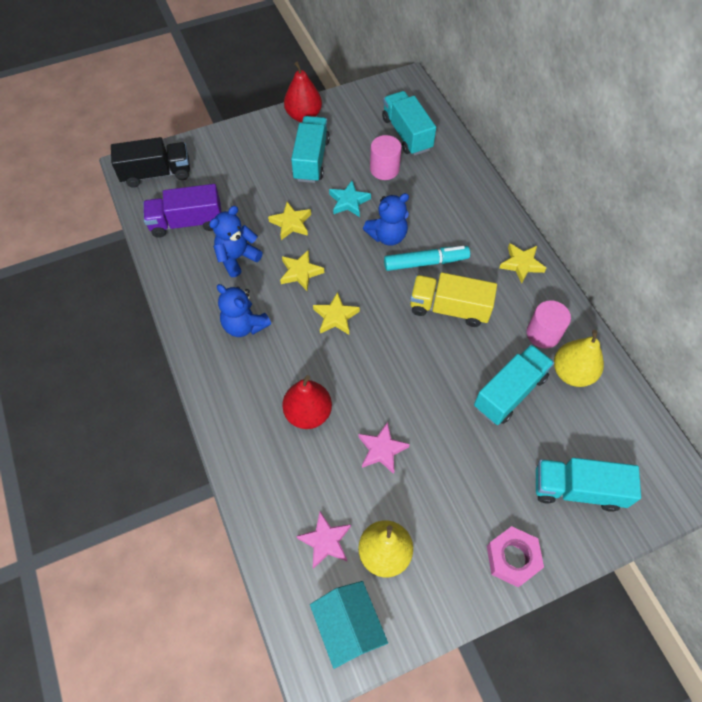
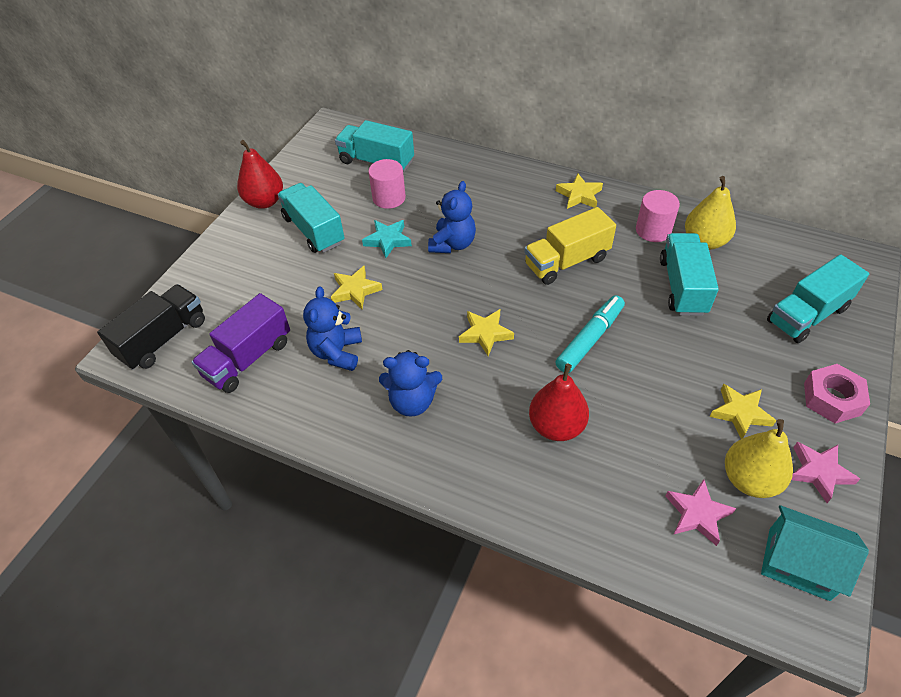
camera: 40 degrees left, 10 degrees down
(300, 272) = (412, 322): yellow star -> yellow star (740, 413)
(382, 450) = (648, 404): pink star -> pink star (819, 472)
(426, 262) = (507, 242): turquoise marker -> turquoise marker (590, 339)

